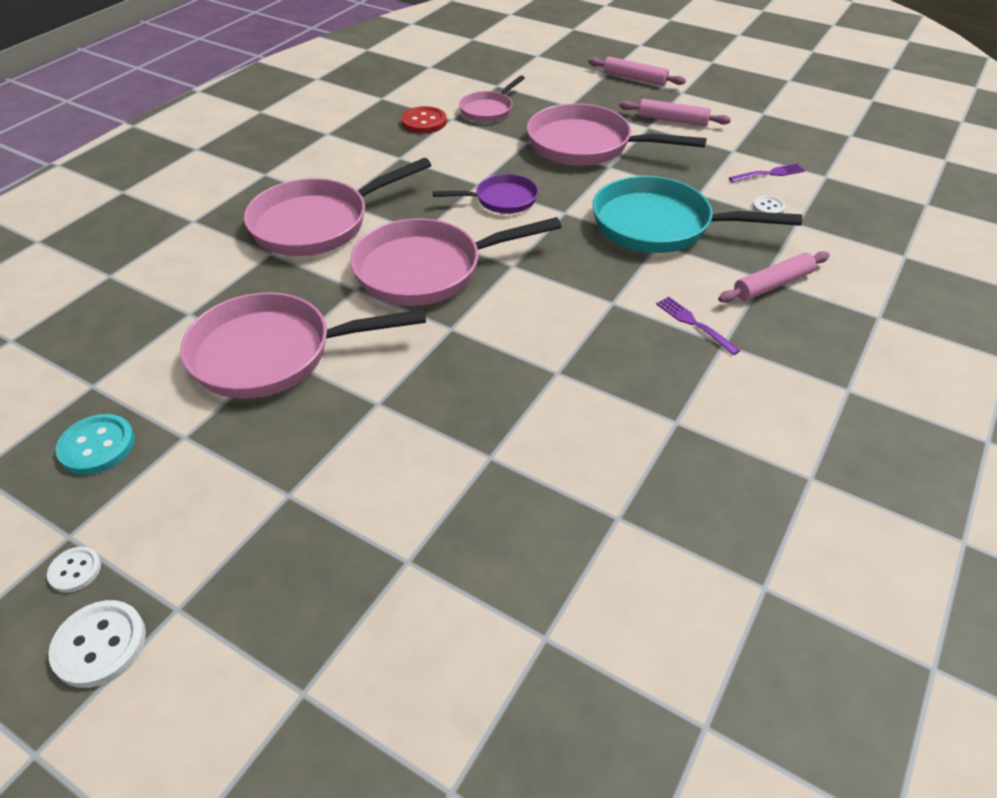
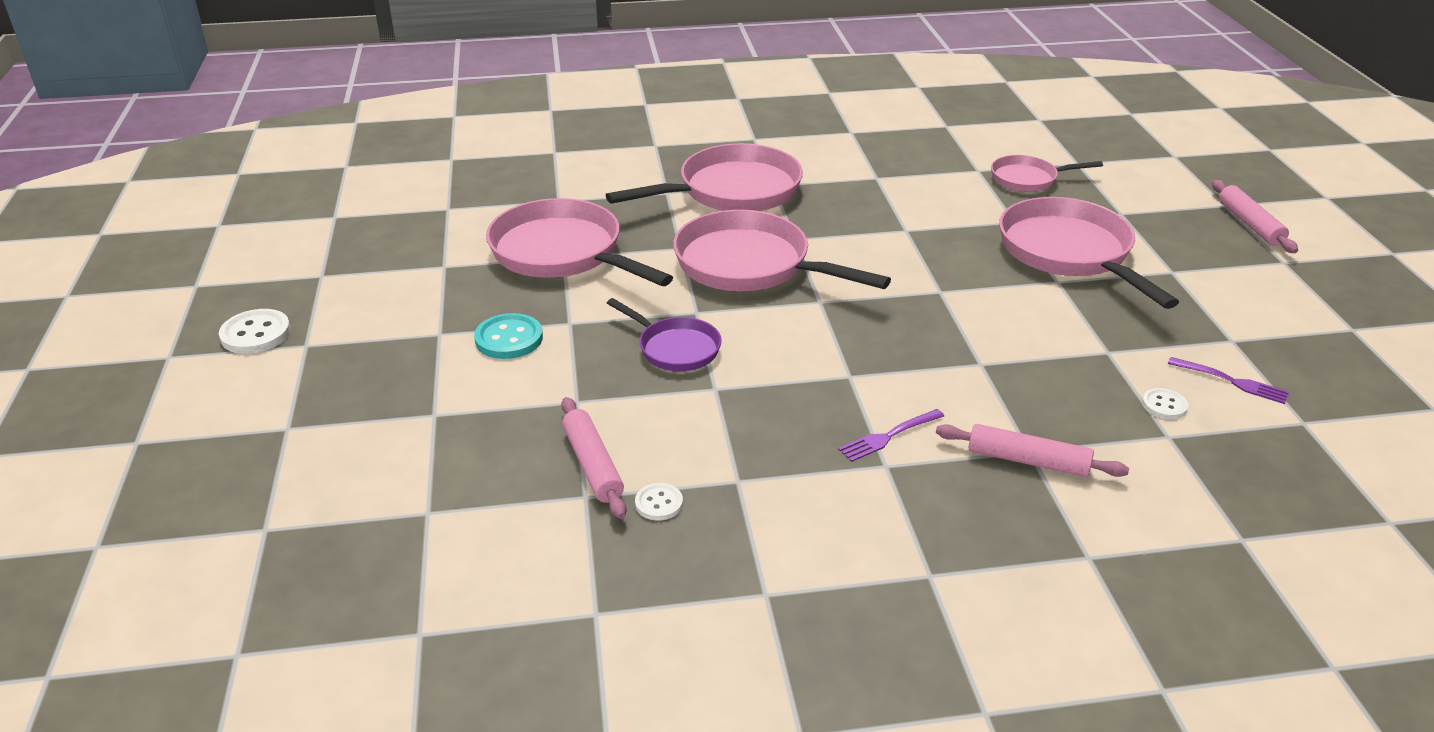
camera: 50 degrees right, 10 degrees down
(75, 570) = (299, 293): white button -> white button (659, 503)
(97, 446) = (400, 241): turquoise button -> turquoise button (509, 339)
(318, 223) = (731, 191): pink pan -> pink pan turned 135 degrees clockwise
(424, 122) = (948, 161): red button -> none
(501, 200) = (902, 252): purple pan -> purple pan (675, 348)
(660, 225) = (1011, 352): turquoise pan -> none
(672, 120) = (1215, 280): pink rolling pin -> pink rolling pin (593, 465)
(695, 324) = (889, 436): purple fork -> purple fork turned 135 degrees counterclockwise

